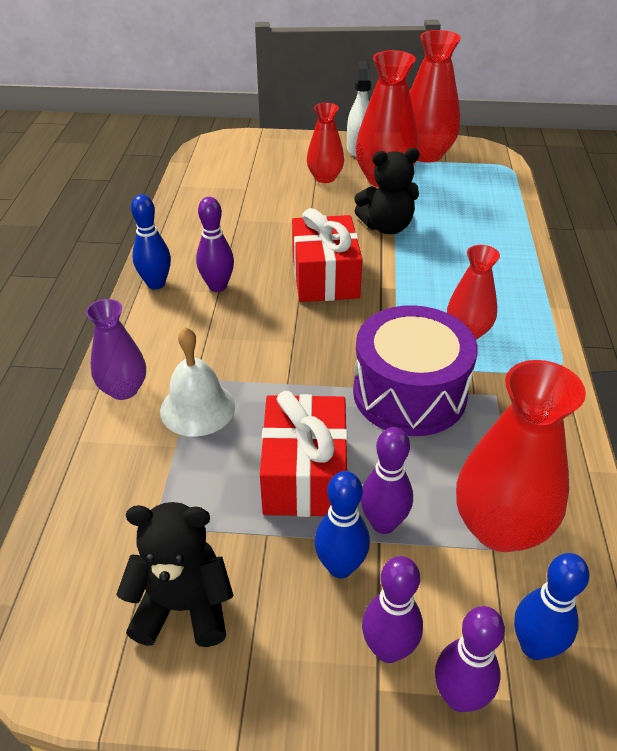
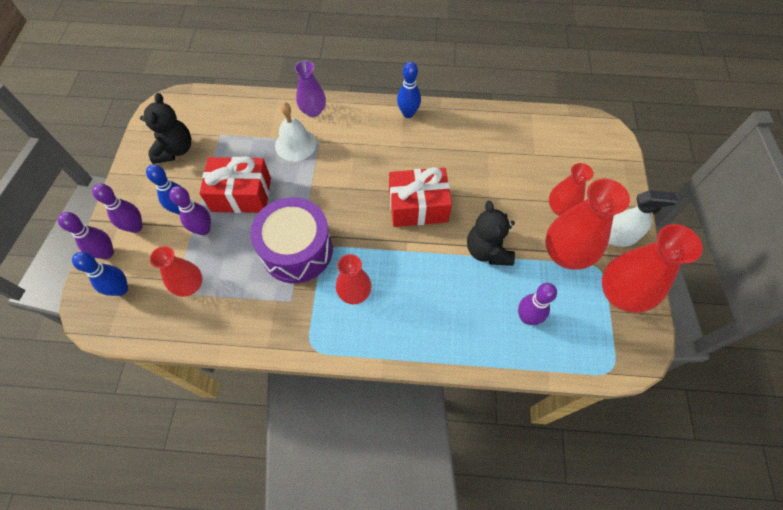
camera: 90 degrees right, 20 degrees up
(217, 286) = (406, 145): purple bowling pin -> purple bowling pin (527, 317)
(500, 527) = (190, 285): red vase -> red vase, size x0.61

